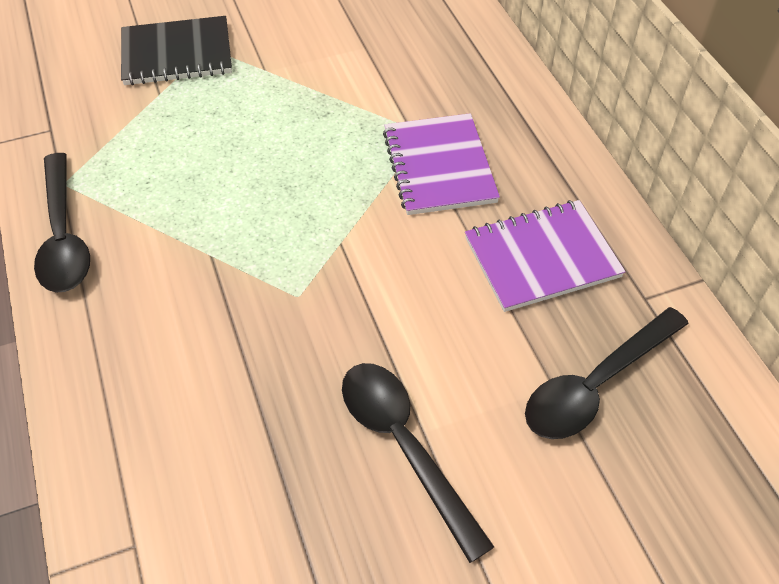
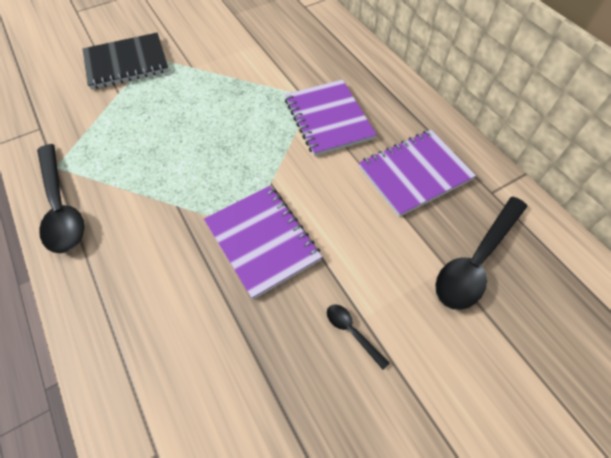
camera: 10 degrees left, 5 degrees up
(313, 316) = (262, 241): none -> purple notebook
(405, 447) = (352, 332): black spoon -> black spoon, size x0.46

